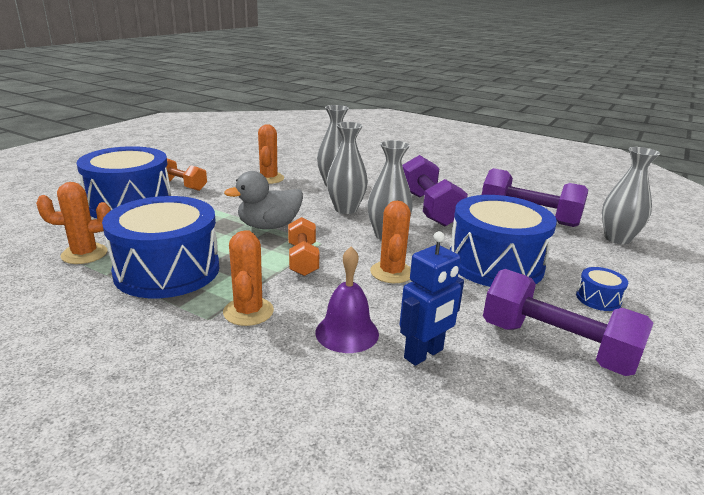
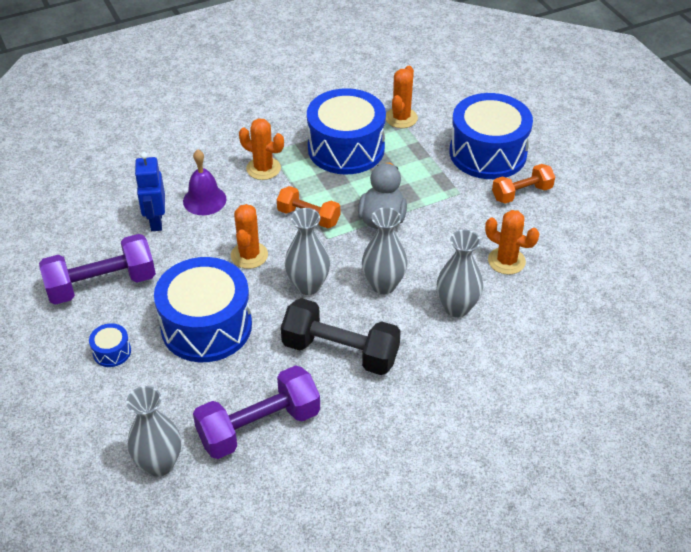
camera: 125 degrees right, 20 degrees up
(391, 272) = (249, 255): orange cactus -> orange cactus turned 60 degrees clockwise
(429, 208) = (340, 352): purple dumbbell -> black dumbbell

